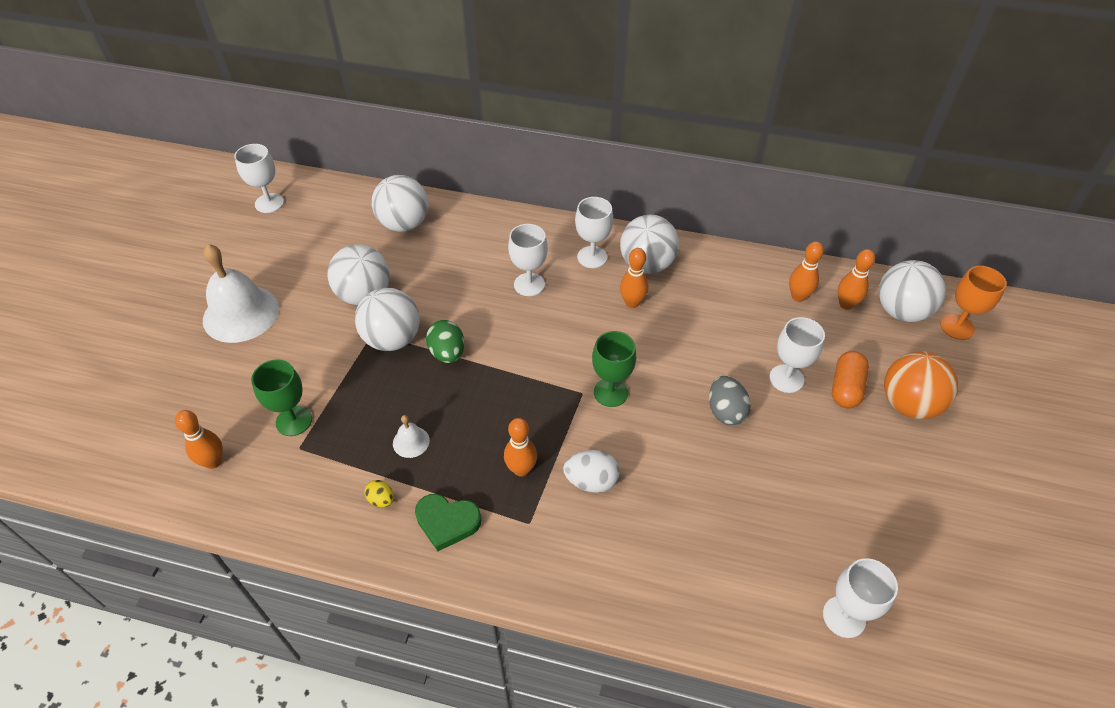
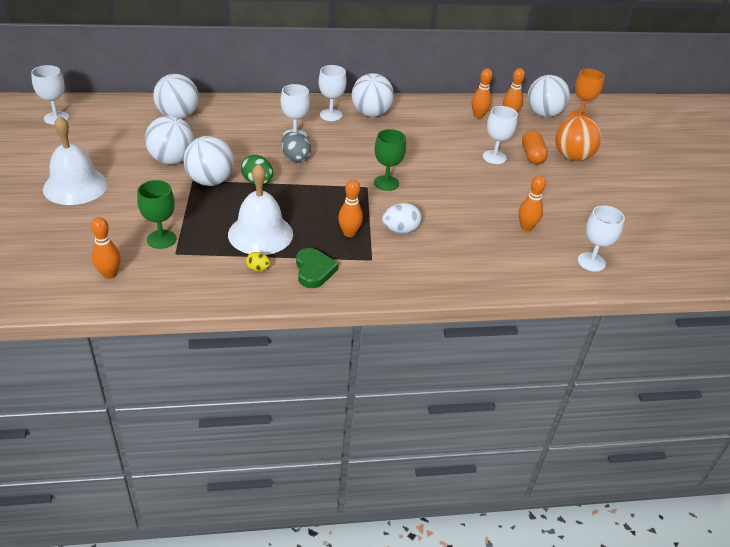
camera: 25 degrees left, 10 degrees down
(411, 442) = (260, 234): white bell -> white bell, size x2.29
(447, 522) = (314, 270): green heart -> green heart turned 90 degrees counterclockwise
(632, 303) = (373, 135): orange bowling pin -> orange bowling pin (526, 227)
(725, 411) = (466, 179): grey egg -> grey egg (295, 158)

